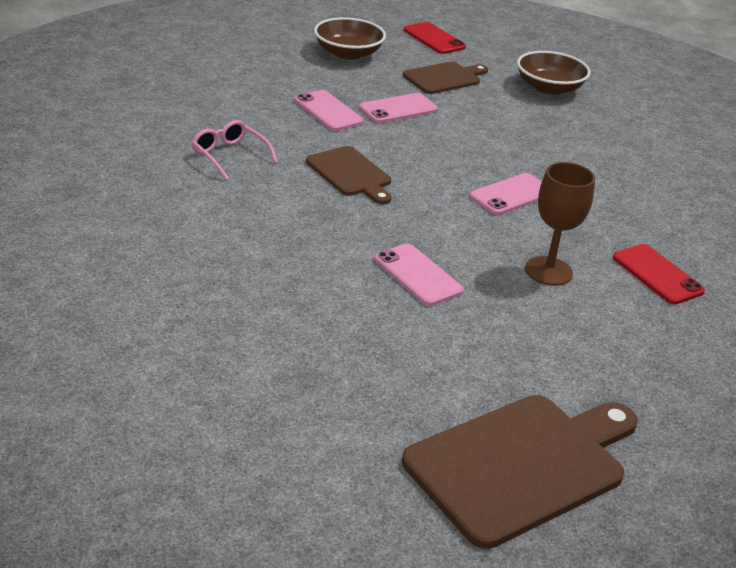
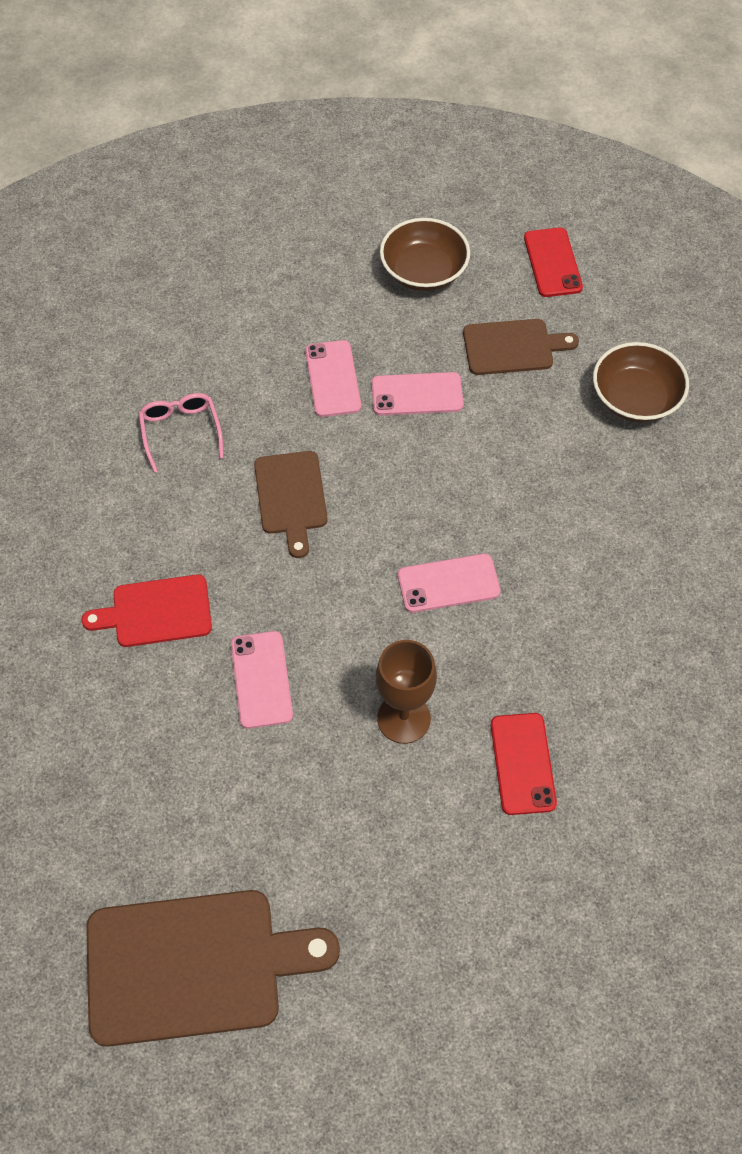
camera: 30 degrees right, 25 degrees up
(295, 256) = (156, 612): none -> red cutting board

